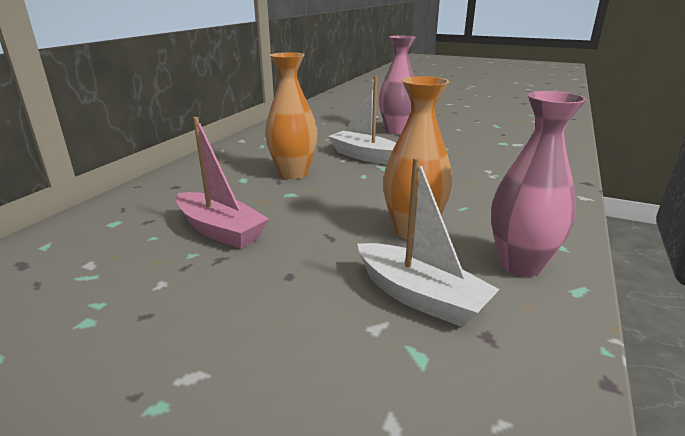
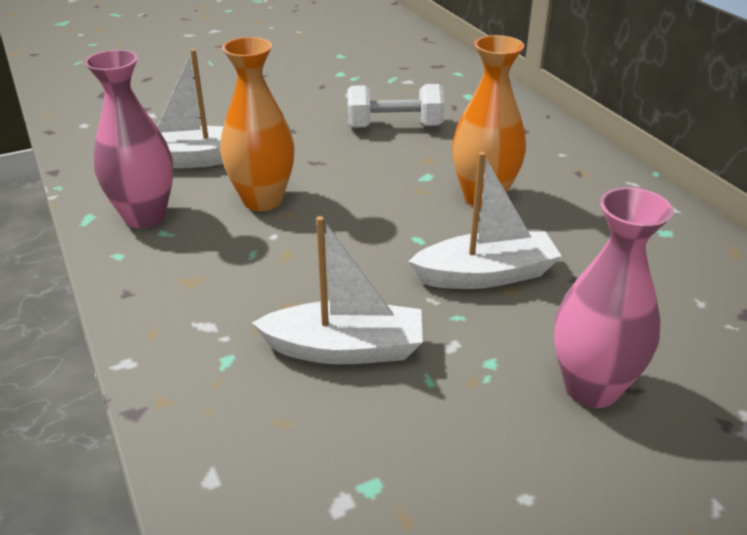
camera: 130 degrees right, 10 degrees up
(220, 231) = (394, 126): pink boat -> white dumbbell
(466, 163) = (345, 349): none -> white boat

